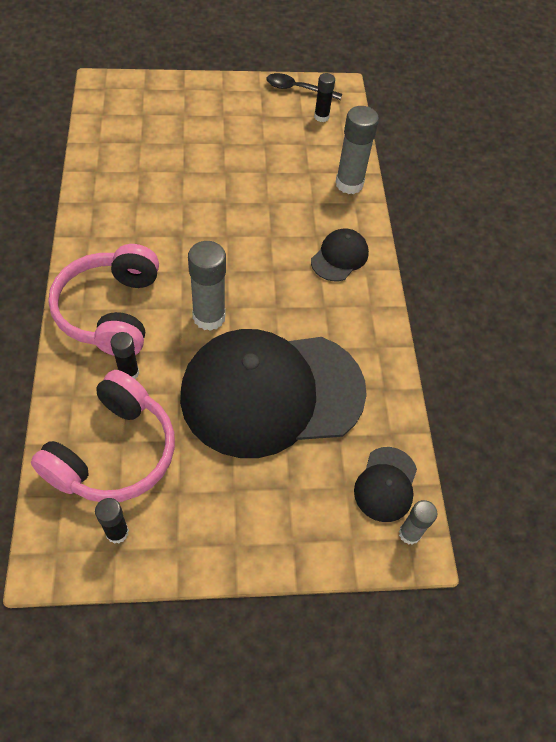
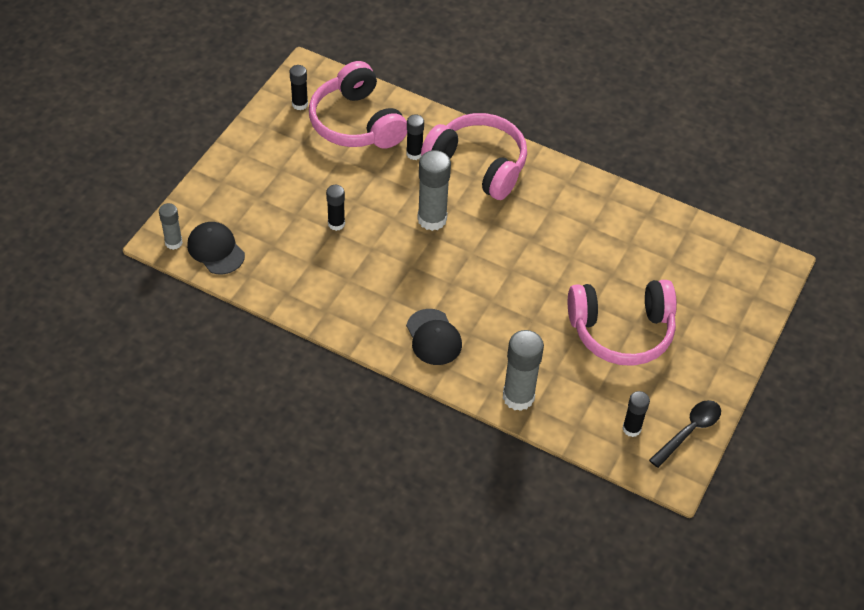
camera: 125 degrees right, 5 degrees down
(238, 148) = (621, 331): none -> pink headphones
(271, 393) = (336, 224): black cap -> black glue stick

